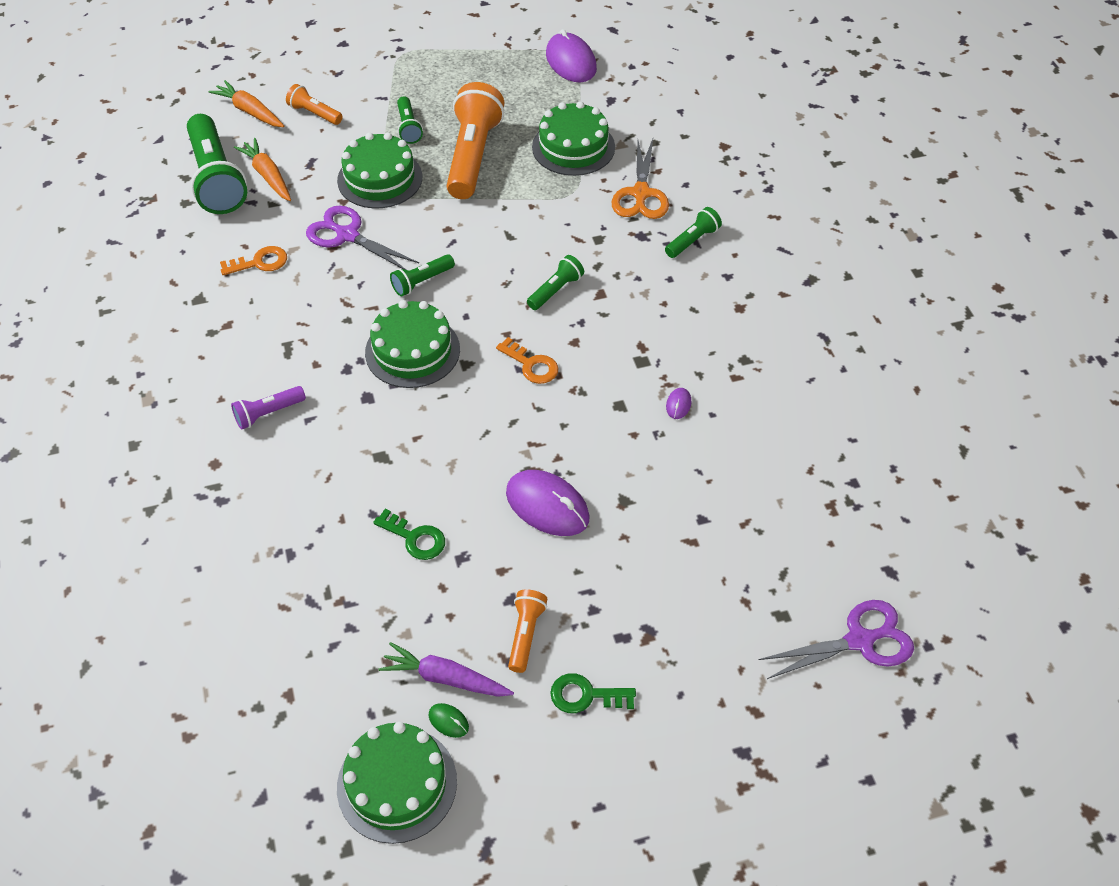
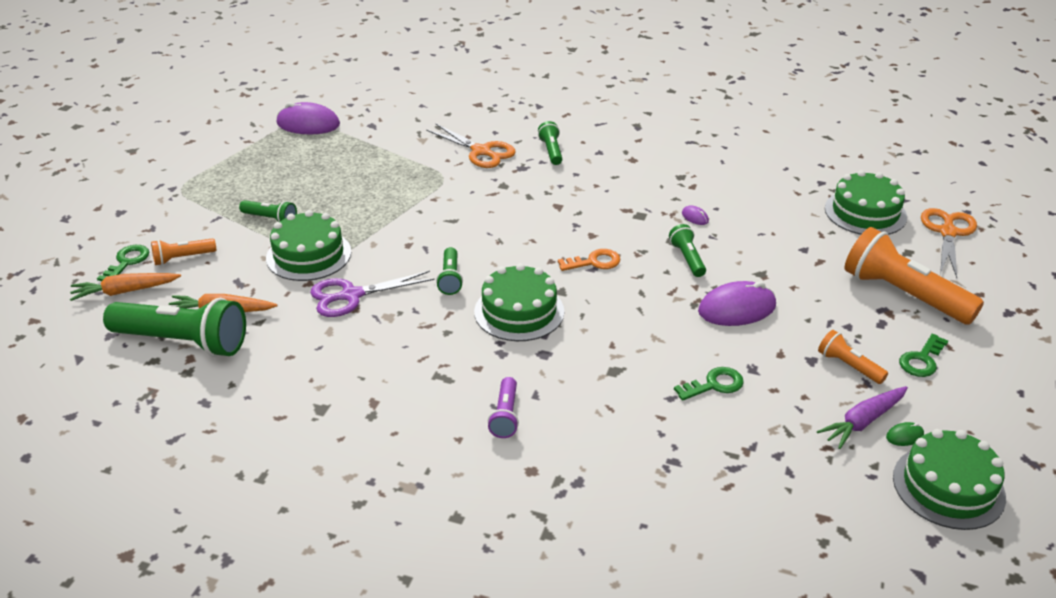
camera: 55 degrees left, 15 degrees down
(260, 262) = (322, 355): orange key -> none
(285, 89) = (127, 262): none -> green key
(472, 156) = (345, 203): orange flashlight -> orange flashlight (903, 295)
(555, 290) = (532, 222): green flashlight -> green flashlight (687, 258)
(573, 147) = (398, 158): green cake -> green cake (865, 212)
(859, 640) = (948, 232): purple scissors -> orange scissors

